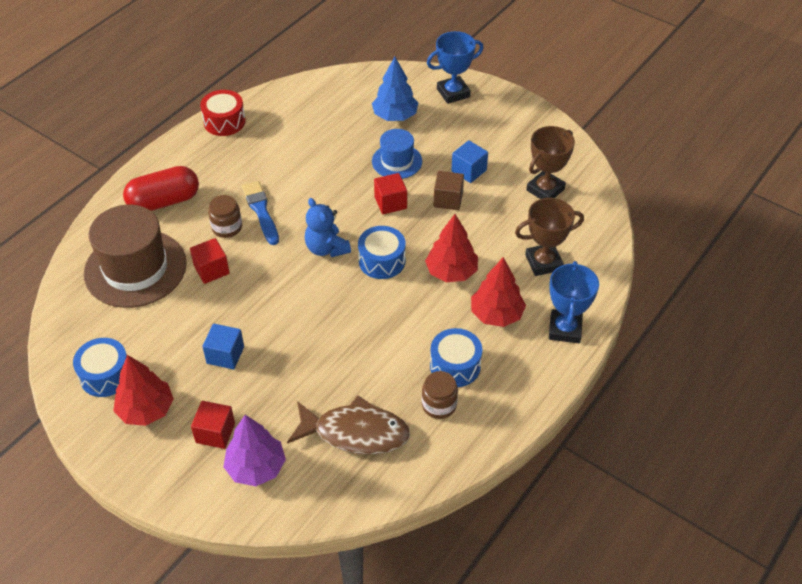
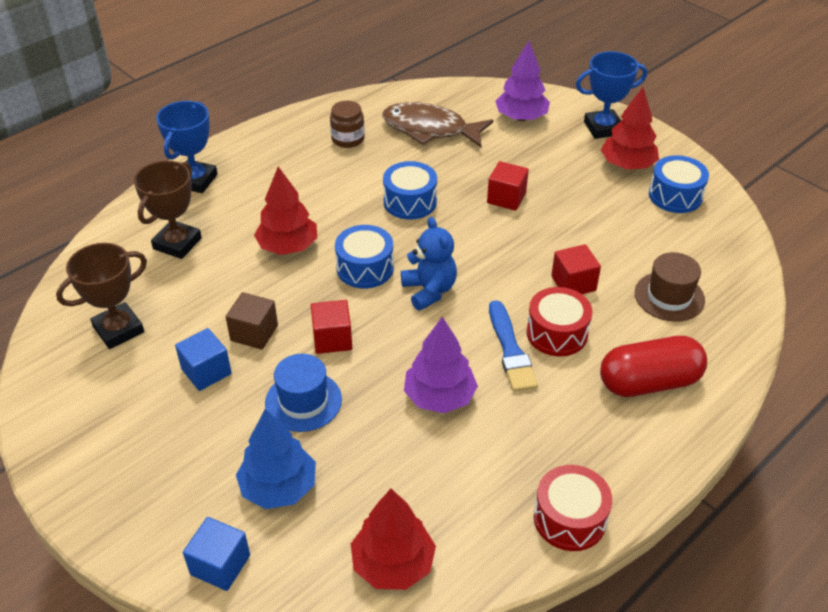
camera: 170 degrees left, 5 degrees down
(135, 268) = (669, 296): brown hat -> brown hat, size x0.55
(215, 433) = (559, 142): red cube -> red cube (506, 198)
(225, 355) = (552, 199): blue cube -> blue cube (220, 565)
(227, 227) = (557, 333): brown jar -> red drum
(307, 175) = (440, 397): none -> purple tree
(453, 93) = (161, 524): blue trophy -> blue trophy (603, 128)
(455, 366) = (320, 164): blue drum -> blue drum (410, 202)
(496, 314) = (258, 201): red tree -> red tree (393, 564)
(543, 262) = (177, 243): brown trophy -> brown trophy turned 60 degrees counterclockwise

